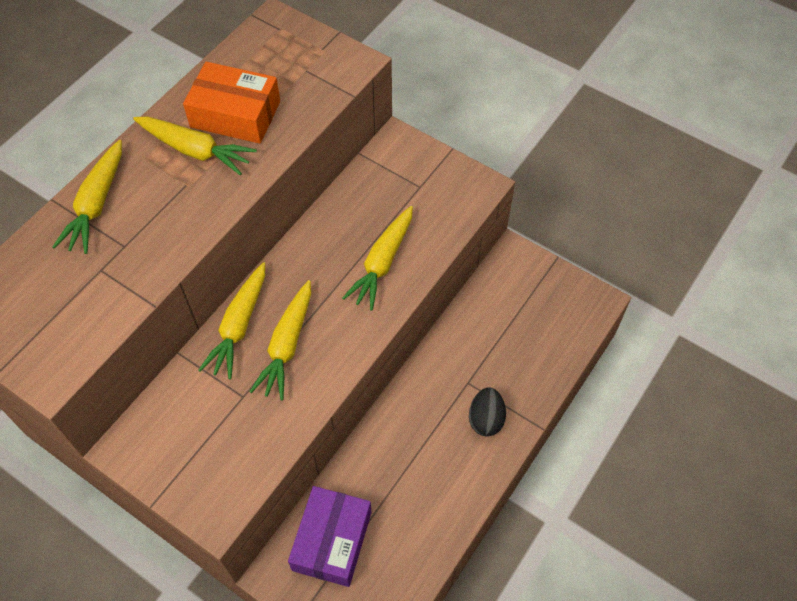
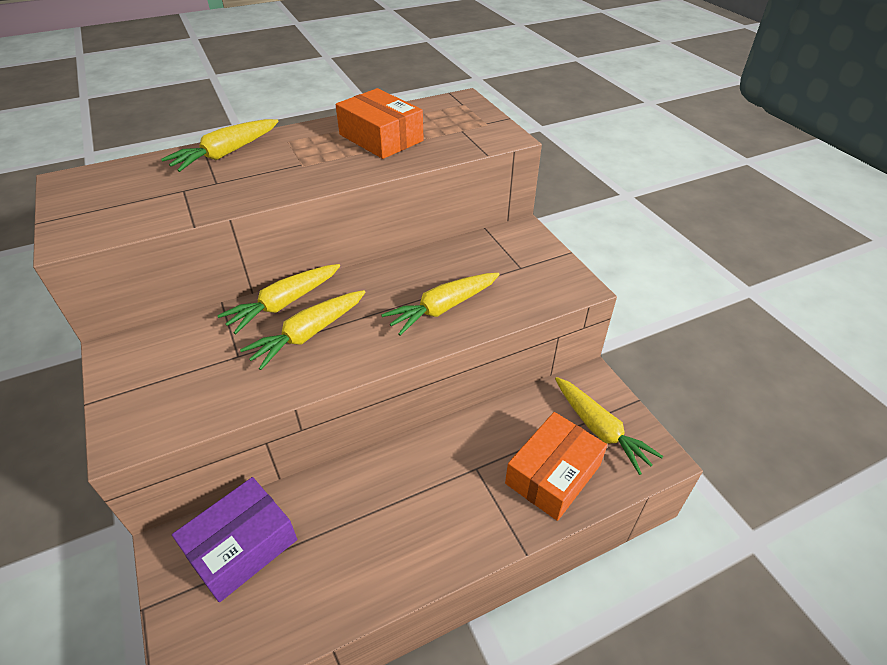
camera: 30 degrees right, 15 degrees down
(195, 150) = (329, 148): yellow carrot -> yellow carrot (600, 429)
(486, 419) = (471, 512): black egg -> none
(527, 357) = (553, 474): none -> orange box

